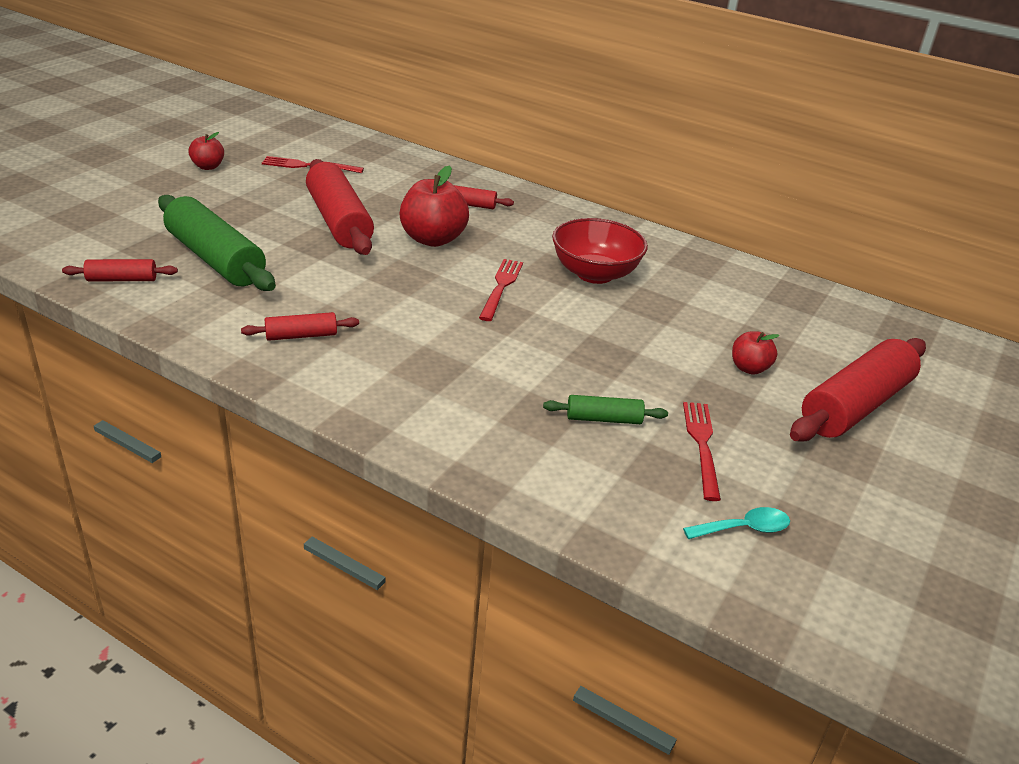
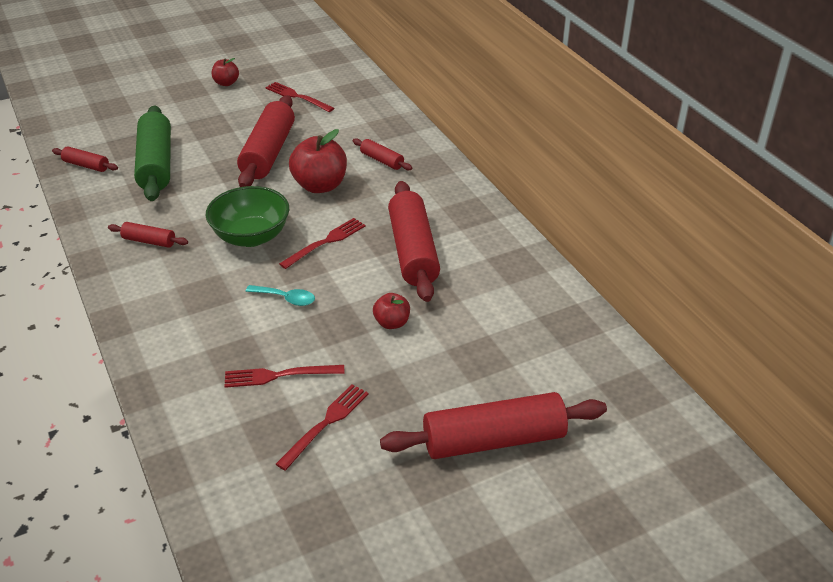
camera: 35 degrees right, 5 degrees up
(416, 301) = (251, 236): none -> green bowl
(594, 274) = (413, 251): red bowl -> red rolling pin
(603, 419) = (278, 376): green rolling pin -> red fork
(744, 528) = (279, 498): turquoise spoon -> turquoise spoon (286, 298)
(749, 368) = (442, 375): red apple -> red apple (392, 323)

